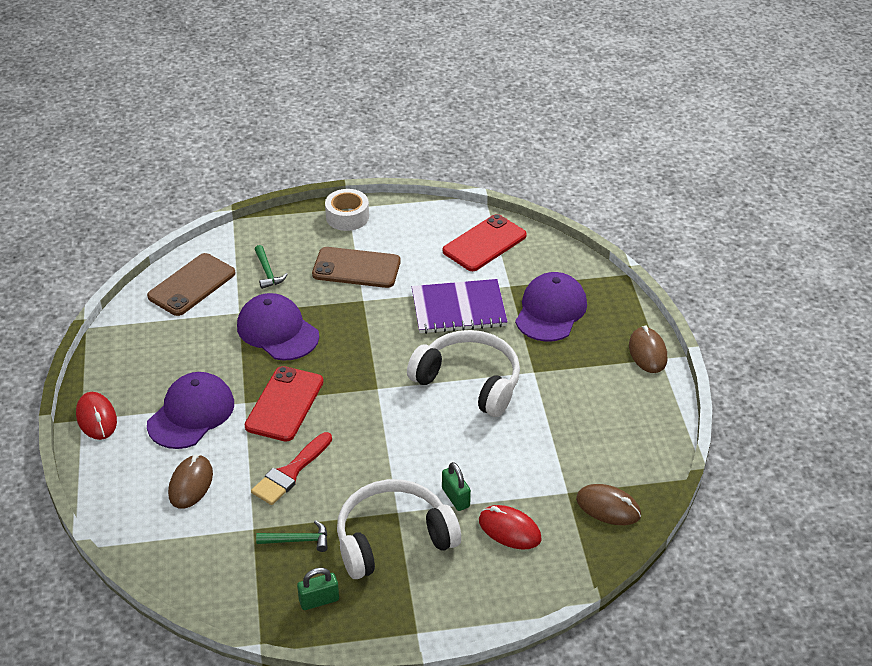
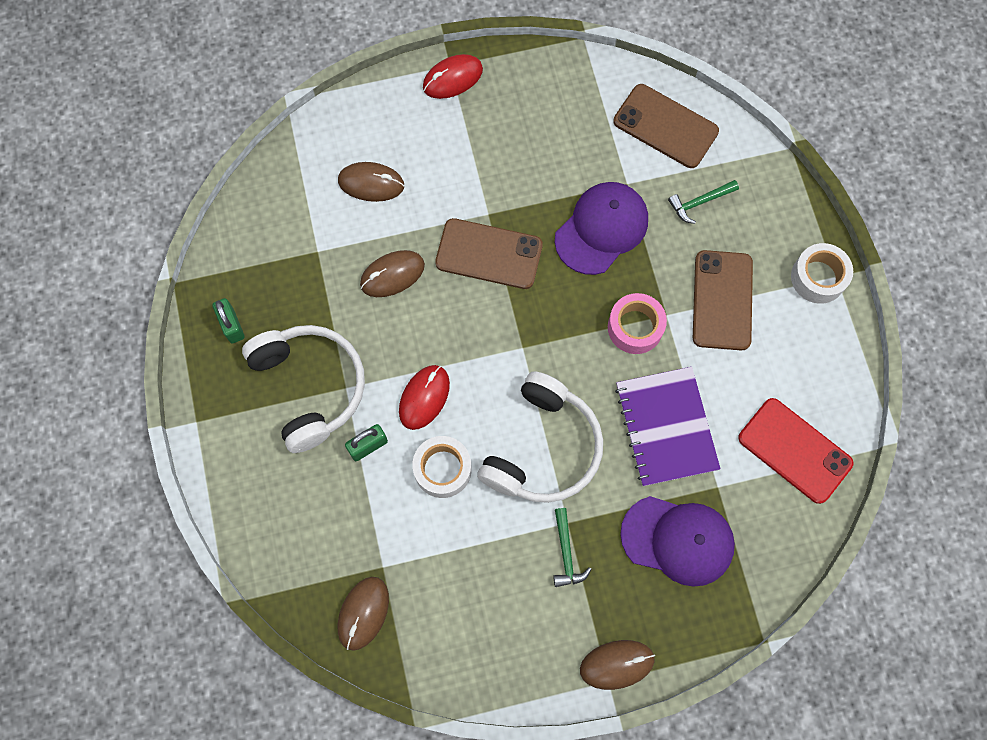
camera: 85 degrees right, 30 degrees up
(191, 414) = (466, 165): purple cap -> none
(284, 404) = (489, 254): red phone -> brown phone
(290, 472) = (392, 275): red brush -> brown mouse
(298, 540) = (304, 296): green hammer -> green hammer (566, 553)
(371, 319) = (635, 327): none -> pink tape
(482, 447) = (442, 469): none -> white tape
(509, 530) = (327, 505): red mouse -> red mouse (424, 397)

